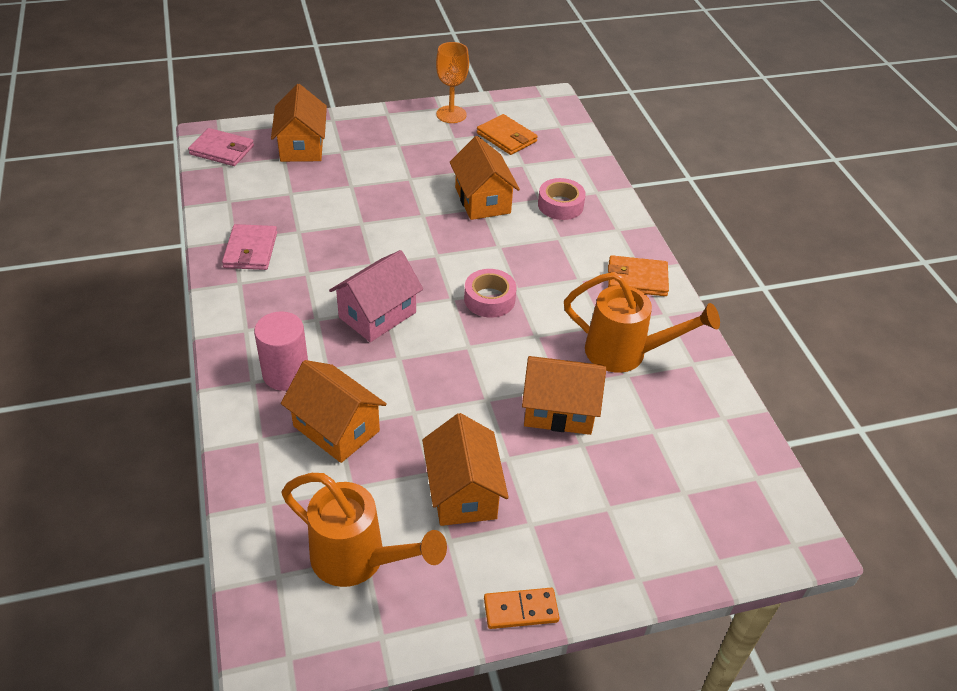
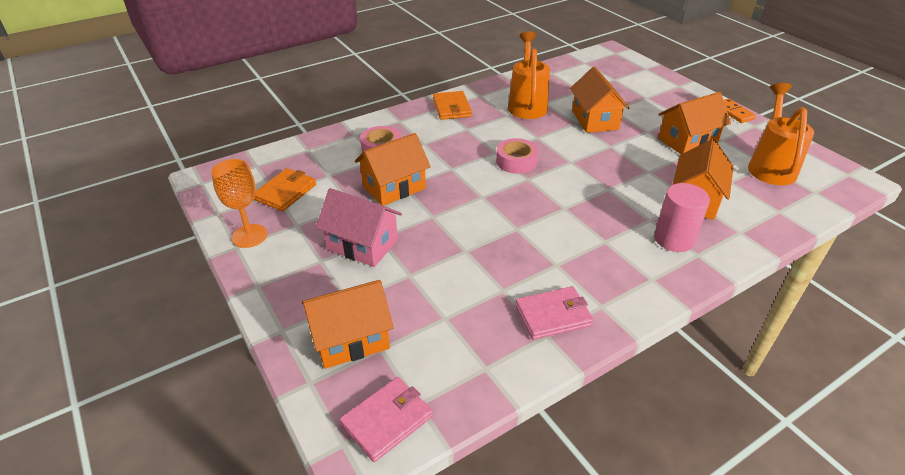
camera: 105 degrees left, 5 degrees down
(222, 150) = (387, 420): pink wallet -> pink wallet turned 45 degrees clockwise
(377, 315) = (574, 210): pink house -> pink house (362, 245)

